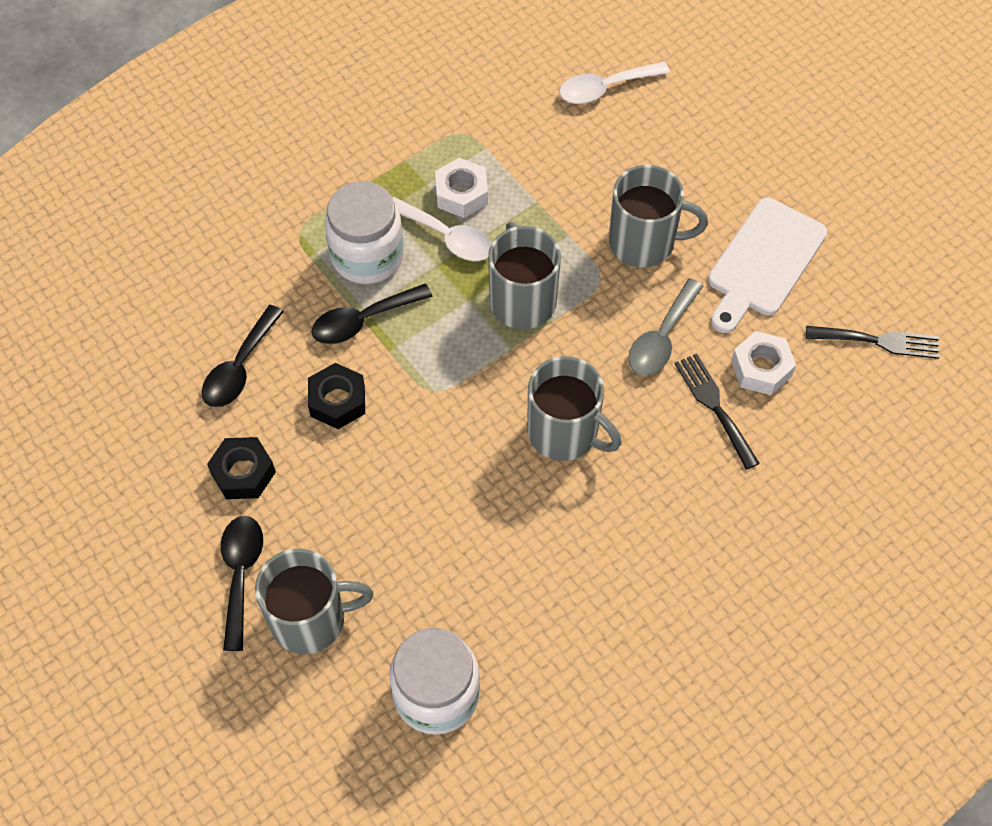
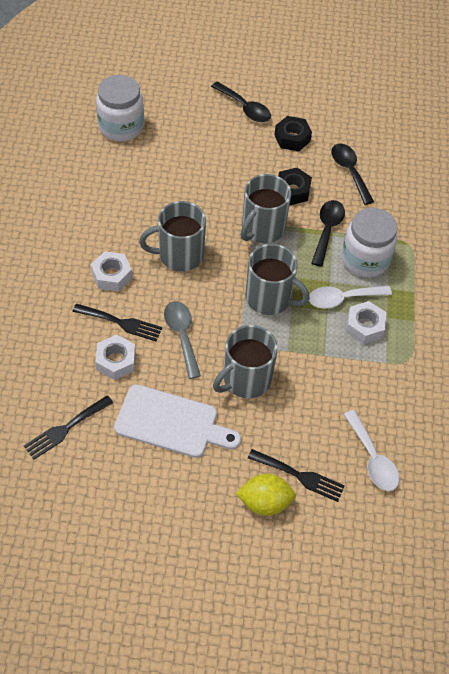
camera: 130 degrees right, 5 degrees down
(310, 619) = (199, 114): grey mug -> grey mug (262, 229)
(605, 88) = (372, 458): white spoon -> white spoon turned 135 degrees clockwise
(670, 473) = (112, 275): none -> white nut
(689, 125) = (300, 476): none -> black fork
(745, 131) = (264, 502): none -> yellow lemon
(763, 262) = (171, 423): white cutting board -> white cutting board turned 120 degrees clockwise

